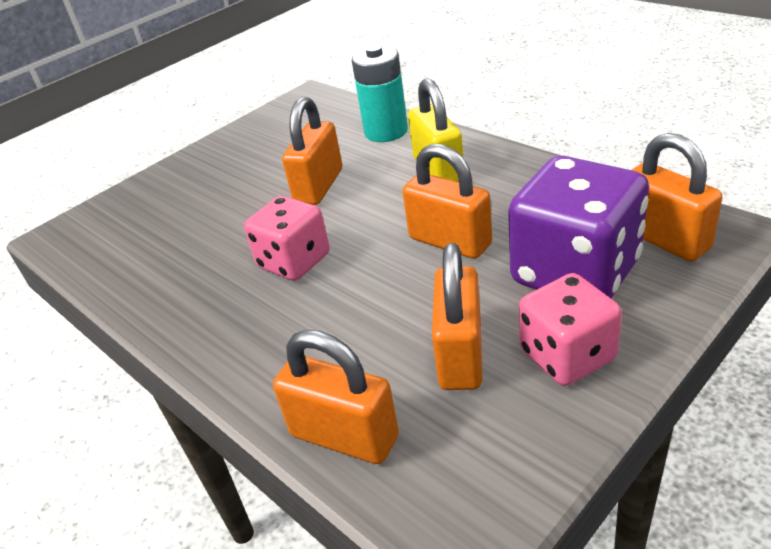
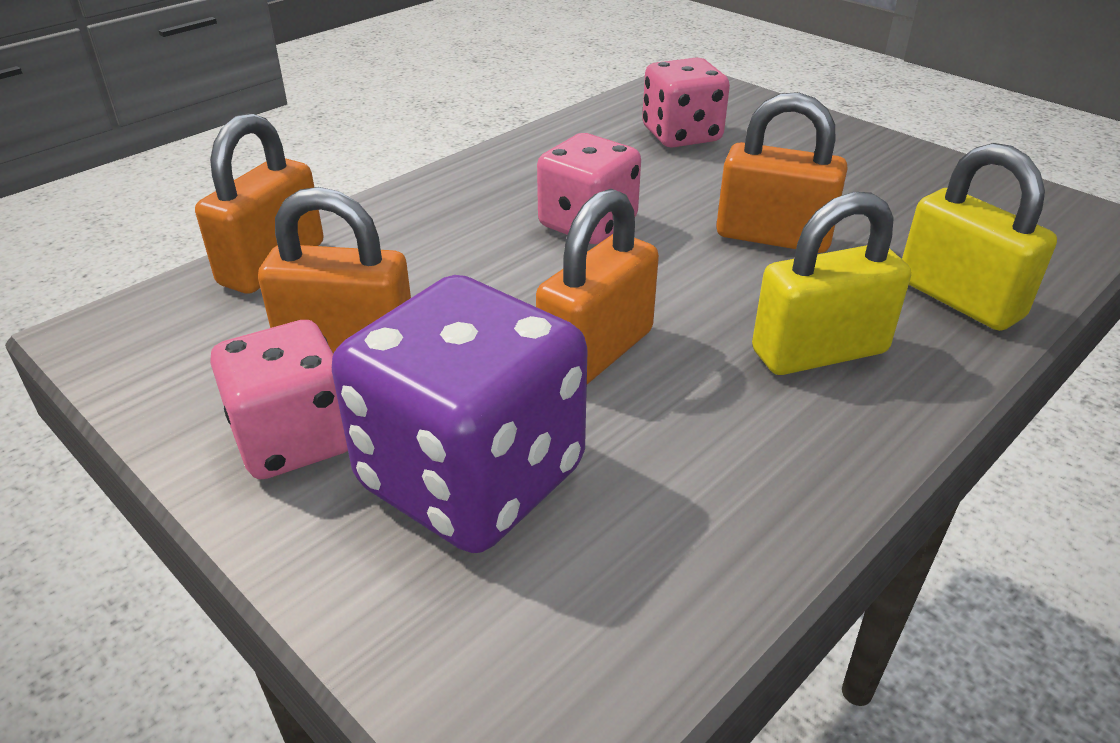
camera: 85 degrees right, 0 degrees up
(162, 230) = (681, 135): none -> pink dice
(386, 132) = (959, 299): turquoise battery -> yellow padlock
(663, 239) = (529, 621): orange padlock -> none

